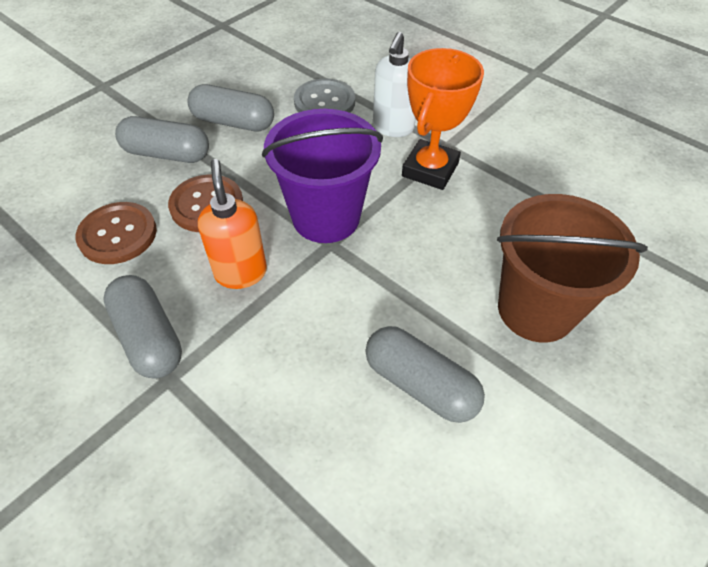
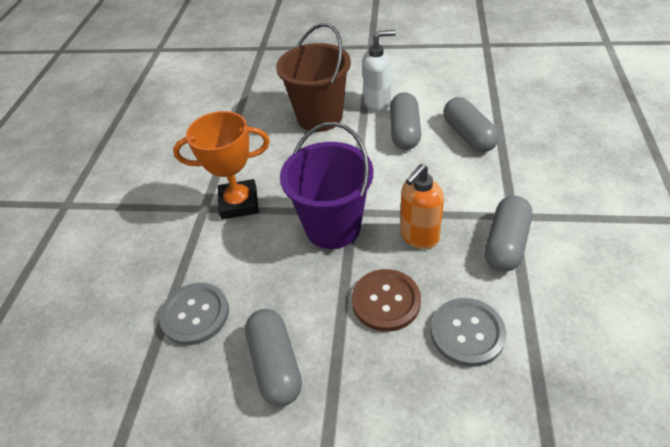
camera: 120 degrees left, 5 degrees down
(118, 234) = (467, 333): brown button -> grey button
(167, 154) = (359, 382): grey capsule -> grey capsule (468, 135)
(393, 128) = (203, 248): white soap dispenser -> white soap dispenser (377, 104)

